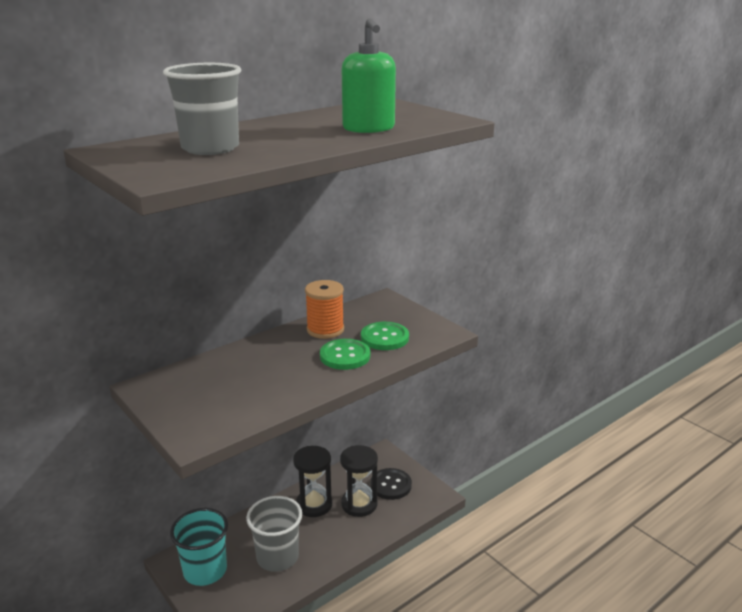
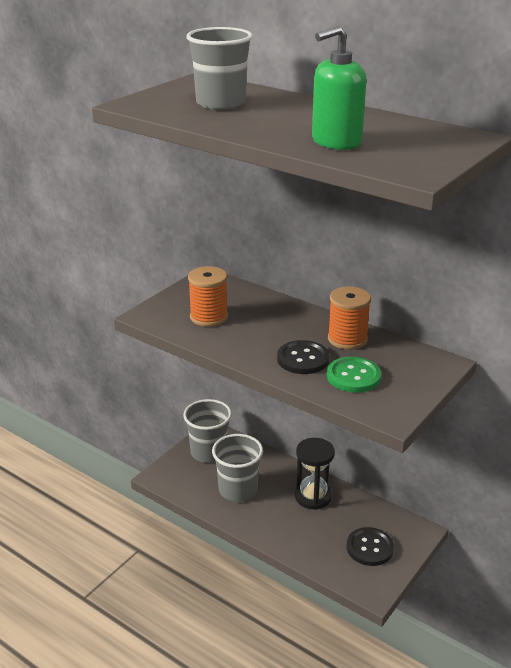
camera: 75 degrees right, 5 degrees up
(205, 570) = (209, 452): turquoise cup -> grey cup
(231, 396) = (209, 317): none -> orange spool
(345, 356) = (303, 359): green button -> black button
(359, 504) = (329, 529): black hourglass -> none

